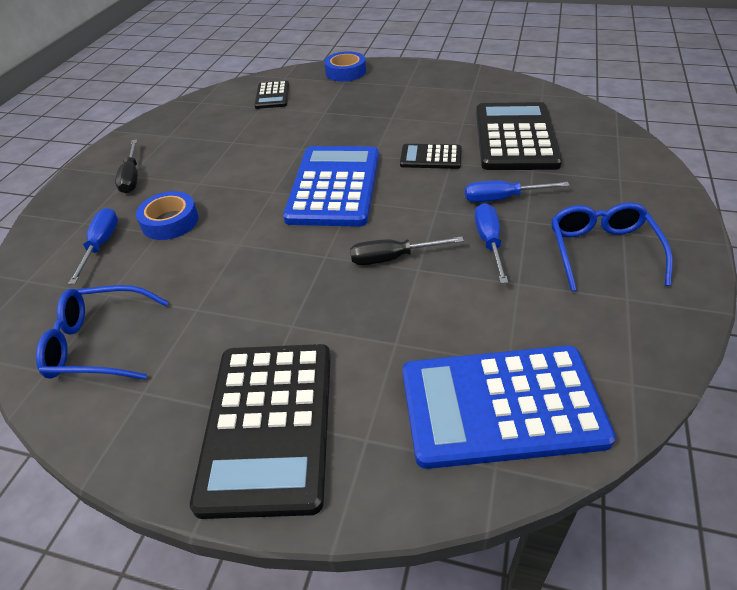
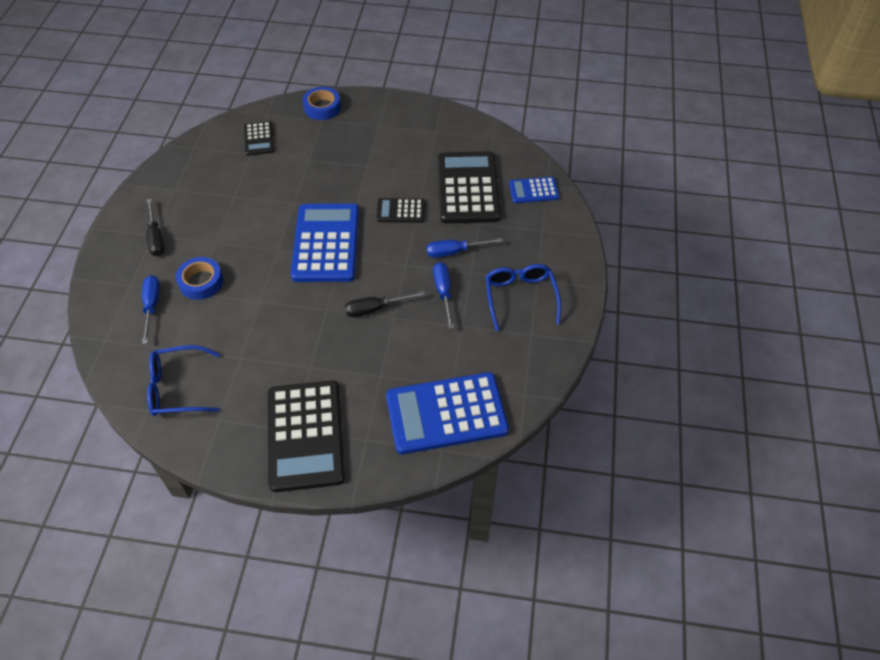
camera: 10 degrees left, 10 degrees up
(601, 140) = (533, 190): none -> blue calculator

